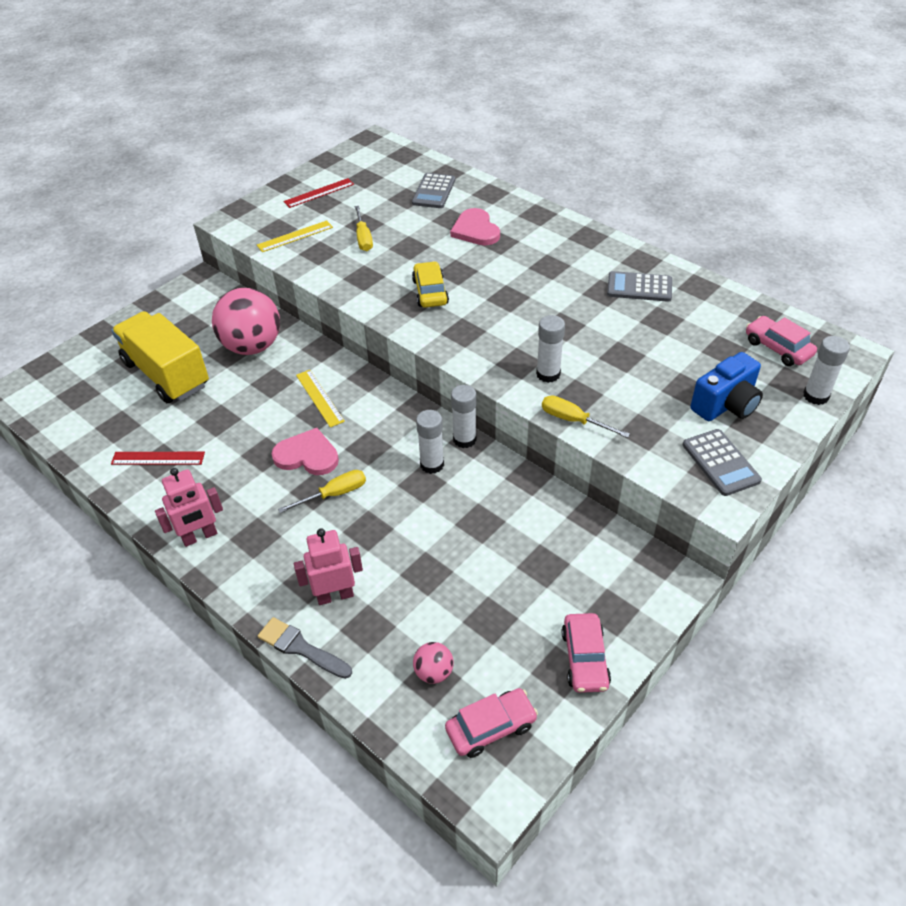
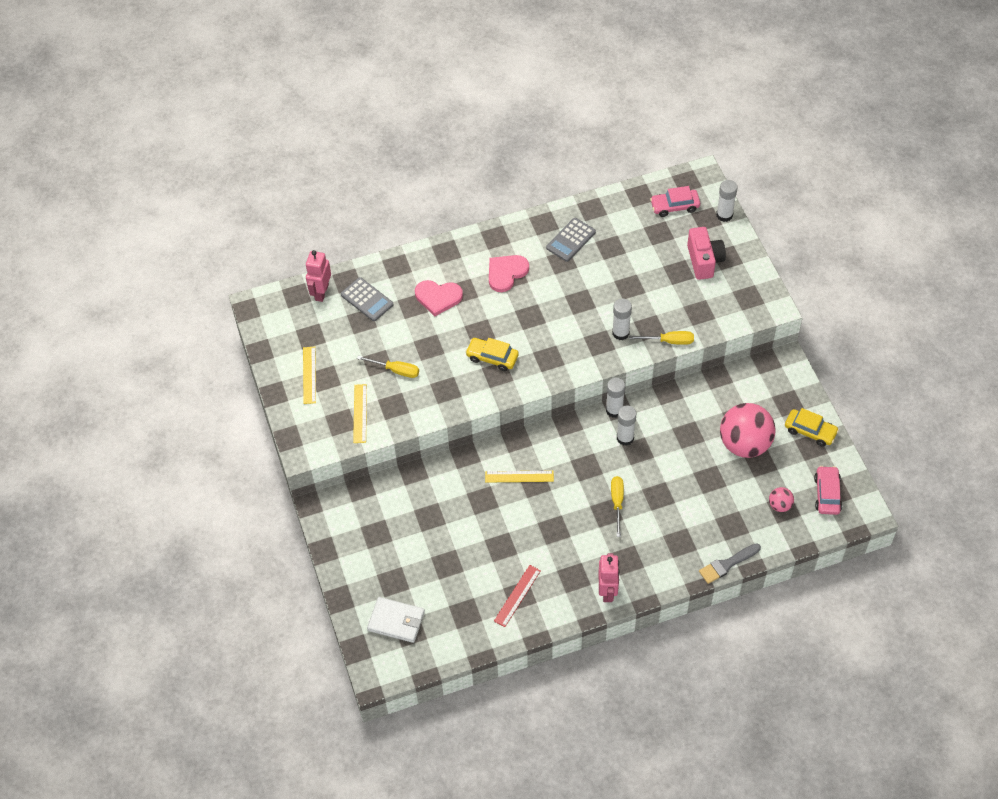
camera: 60 degrees left, 10 degrees up
(86, 380) = (396, 621): none -> white wallet
(166, 374) = (426, 565): yellow truck -> none
(252, 346) = (432, 498): pink ball -> pink ball (744, 444)
(307, 455) = (572, 505): pink heart -> pink heart (506, 273)
(319, 193) = (309, 375): red ruler -> yellow ruler
(335, 595) = (699, 533): pink robot -> pink robot (321, 292)
(573, 420) = (669, 341): yellow screwdriver -> yellow screwdriver turned 150 degrees counterclockwise
(585, 658) = (810, 431): pink car -> yellow car
(720, 463) = (745, 291): grey calculator -> none
(726, 405) = (704, 261): blue camera -> pink camera

